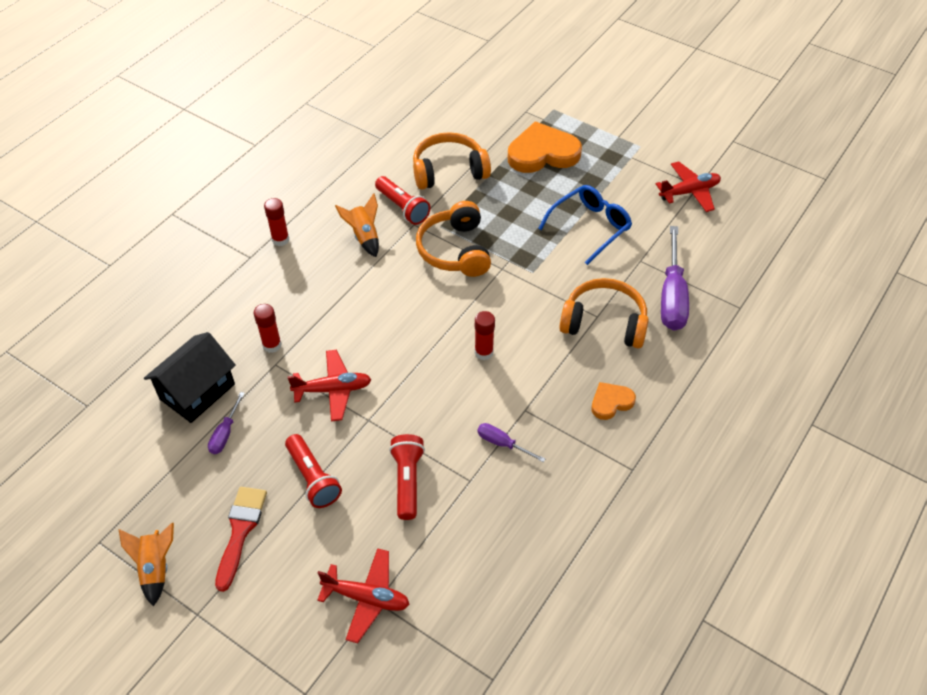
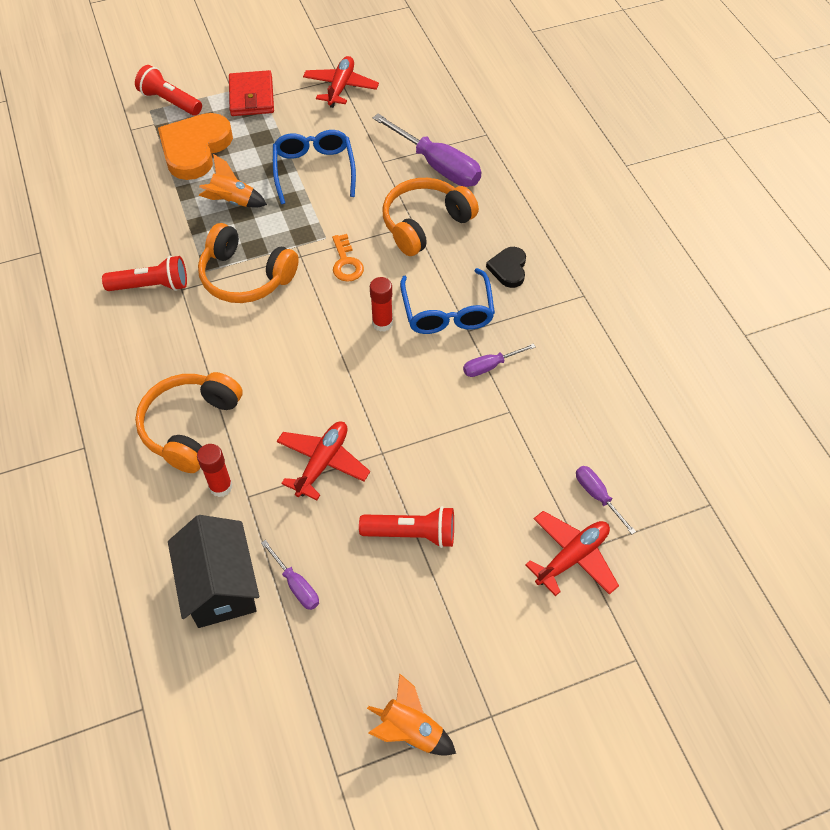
camera: 55 degrees left, 5 degrees up
(240, 531) = (424, 628): red brush -> none
(280, 239) = (87, 408): red glue stick -> none
(364, 237) = (157, 336): orange rocket -> orange rocket (232, 202)
(407, 481) = (473, 458): red flashlight -> red flashlight (170, 101)
(437, 586) = (597, 496): none -> purple screwdriver
(449, 171) = (142, 225): orange headphones -> orange headphones (190, 427)
(520, 298) = (346, 263): none -> orange key
(530, 386) = (447, 312): none -> blue glasses
(611, 402) = (508, 269): orange heart -> black heart
(623, 151) = (251, 97): none -> red wallet

